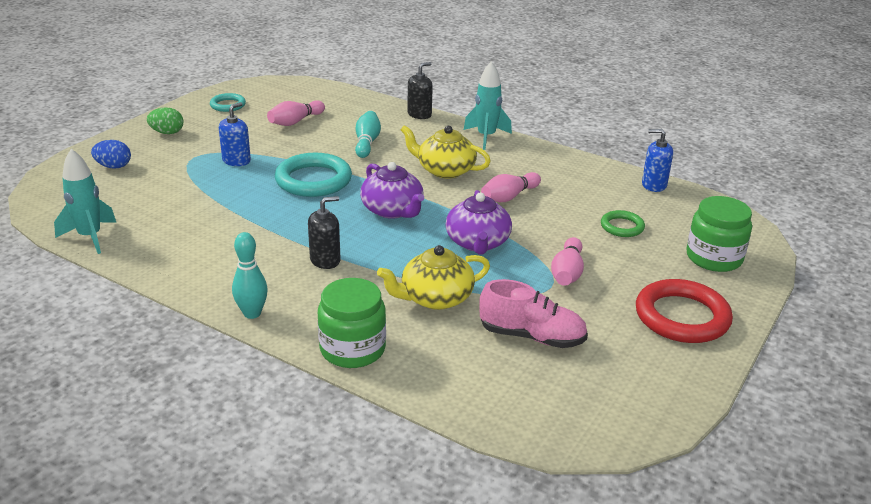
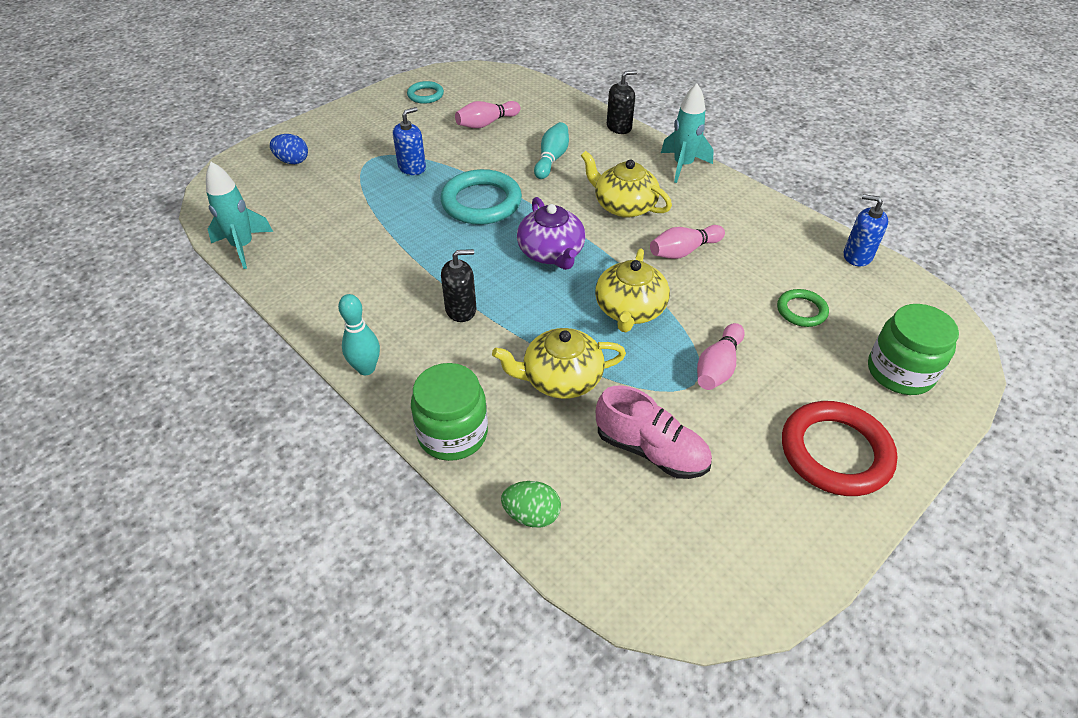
camera: 15 degrees right, 15 degrees up
(167, 133) = (356, 124): green egg -> green egg (531, 515)
(477, 243) = (629, 310): purple teapot -> yellow teapot

